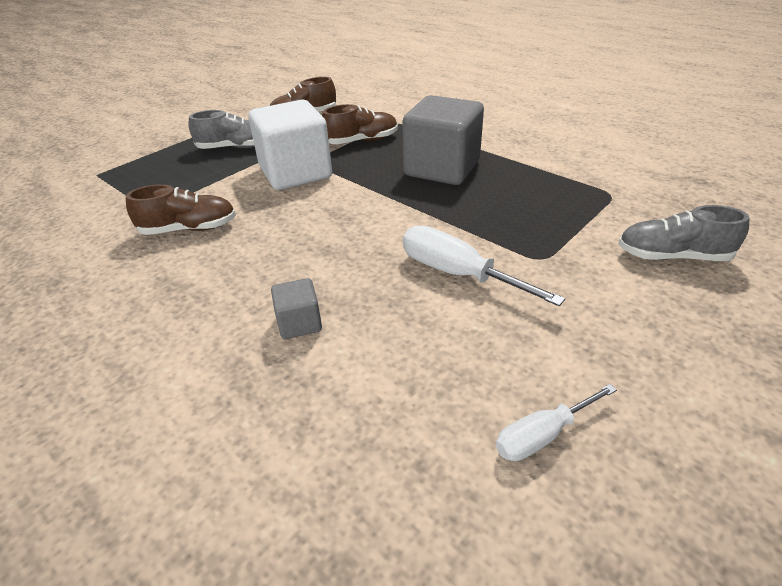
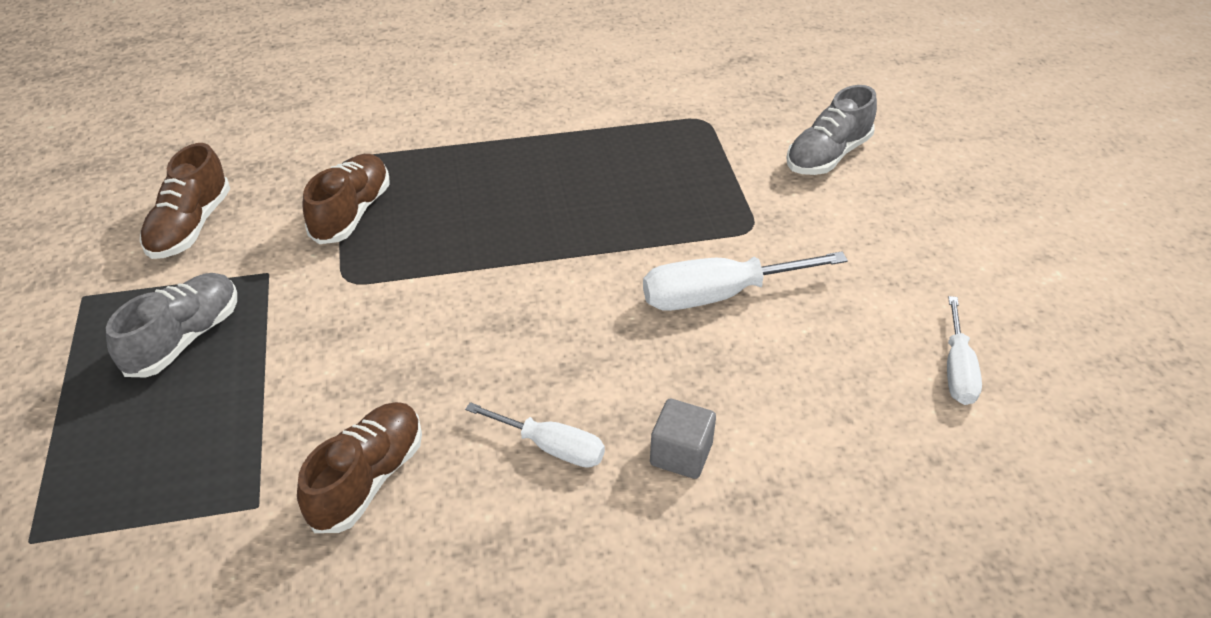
camera: 55 degrees left, 5 degrees up
(260, 272) = (551, 447): none -> white screwdriver
(295, 172) = (352, 312): white cube -> none
(442, 168) = (512, 190): grey cube -> none

